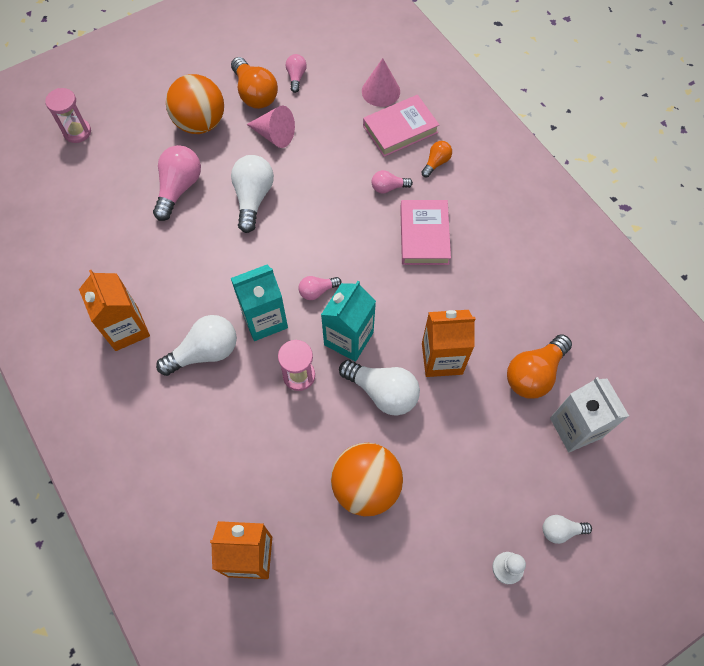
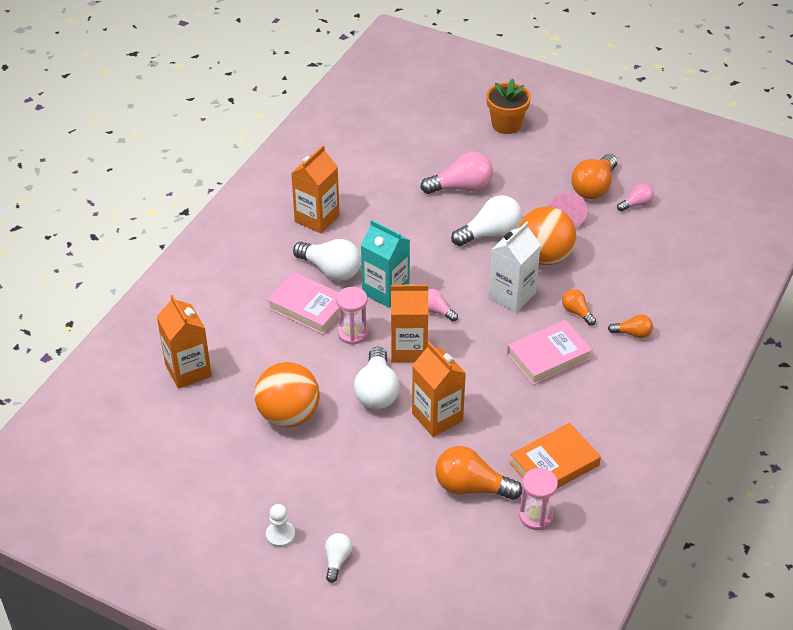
camera: 60 degrees right, 20 degrees down
(77, 132) = (461, 108): pink hourglass -> pink hourglass (536, 516)
(127, 111) = (506, 124): none -> orange flower pot
(200, 123) = (533, 170): orange ball -> orange ball (544, 257)
(348, 338) = (409, 349): turquoise carton -> orange carton
(381, 91) = (675, 264): pink cone -> none
(388, 187) = (577, 312): pink light bulb -> orange light bulb
(400, 129) = (646, 294): pink book -> pink book (308, 307)
(542, 297) = (554, 464): none -> orange book
(560, 530) = (337, 560): white light bulb -> white light bulb turned 45 degrees clockwise
(575, 428) = (441, 537): white carton -> white carton (512, 295)

